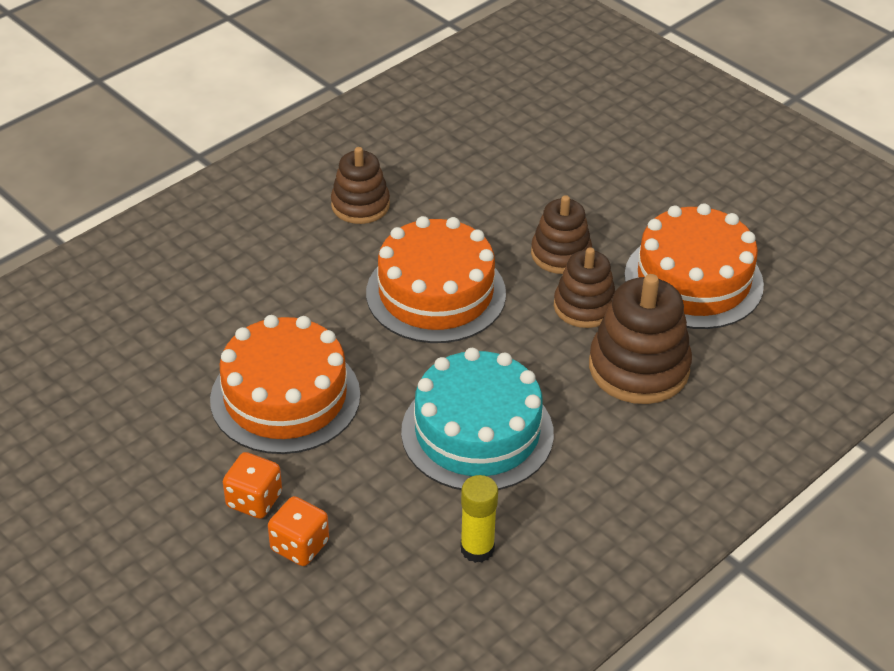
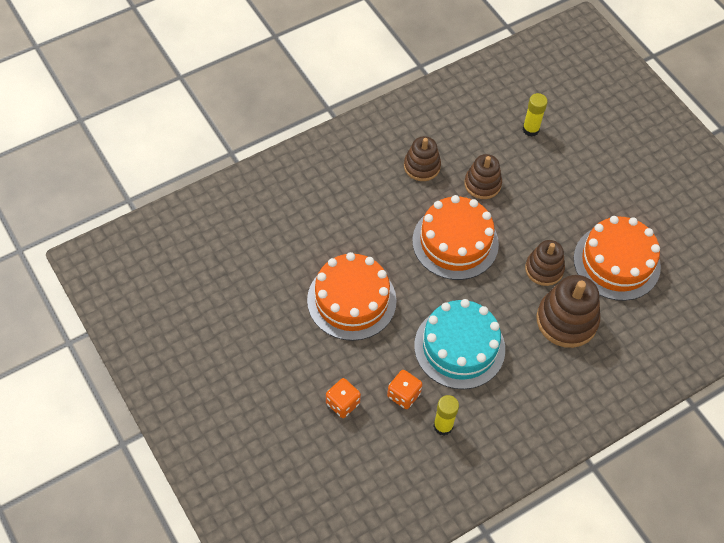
camera: 10 degrees right, 15 degrees up
(254, 500) = (322, 368): orange dice -> orange dice (403, 395)
(516, 136) = (530, 129): none -> yellow glue stick
(561, 254) = (538, 227): brown stacking toy -> brown stacking toy (482, 184)

